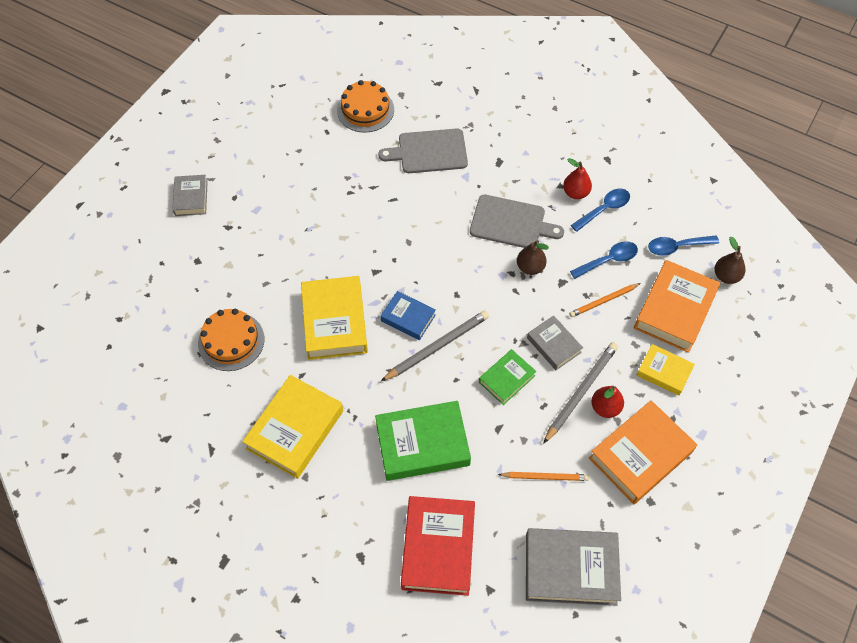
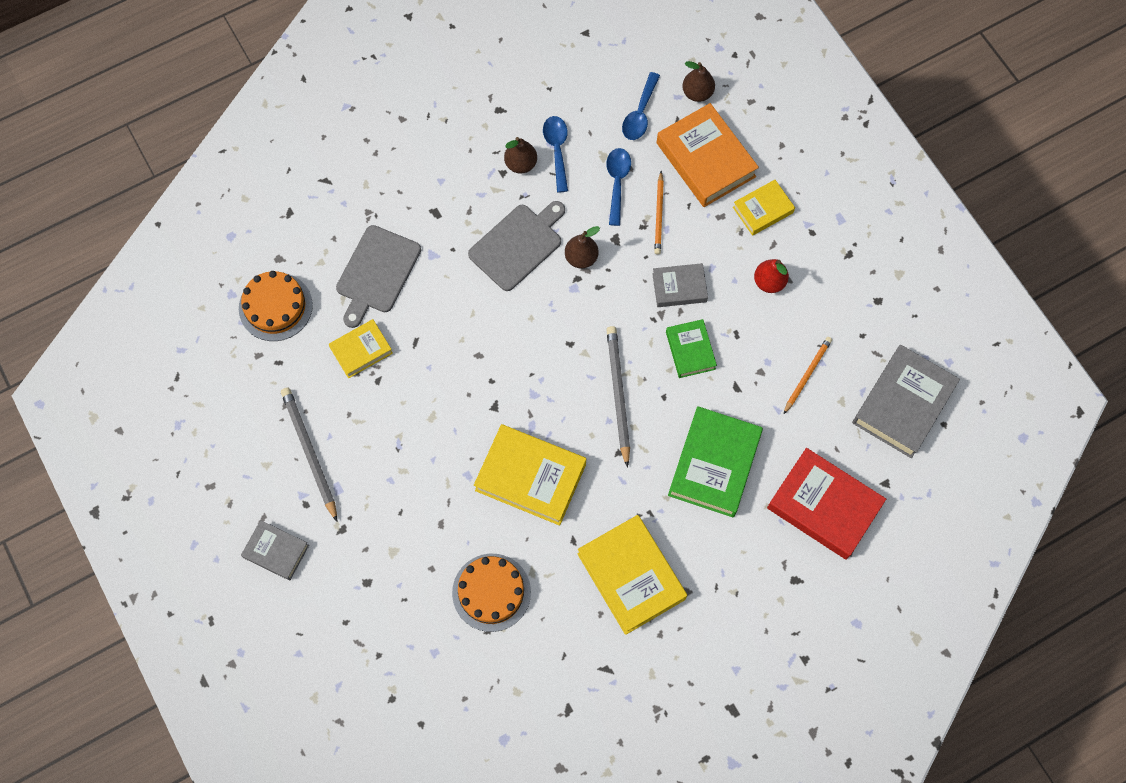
camera: 60 degrees left, 10 degrees up
(365, 172) = (361, 350): none -> yellow book
(408, 318) = (569, 404): blue book -> none
(575, 193) = (521, 164): red pear -> brown pear
(580, 392) = (741, 293): grey pencil -> grey pencil (309, 452)
(640, 455) = (831, 281): orange book -> none

